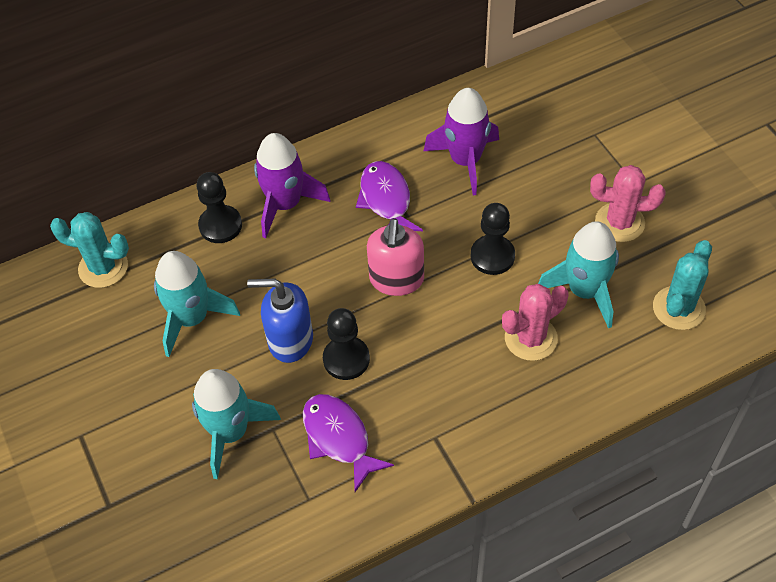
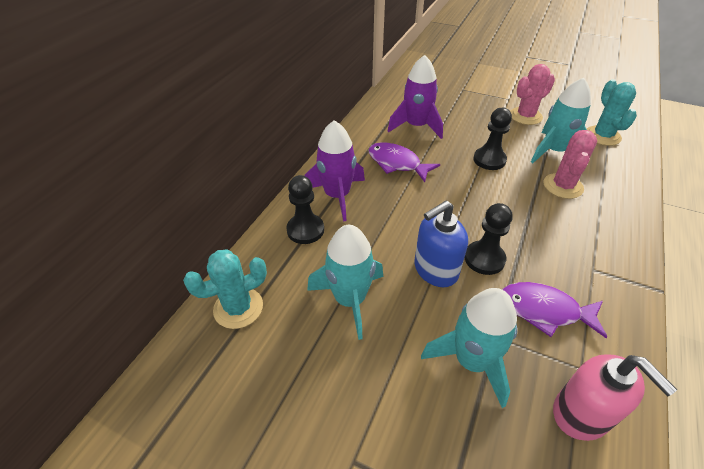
camera: 40 degrees left, 10 degrees down
(396, 279) = (455, 198): pink soap dispenser -> pink soap dispenser (581, 414)

